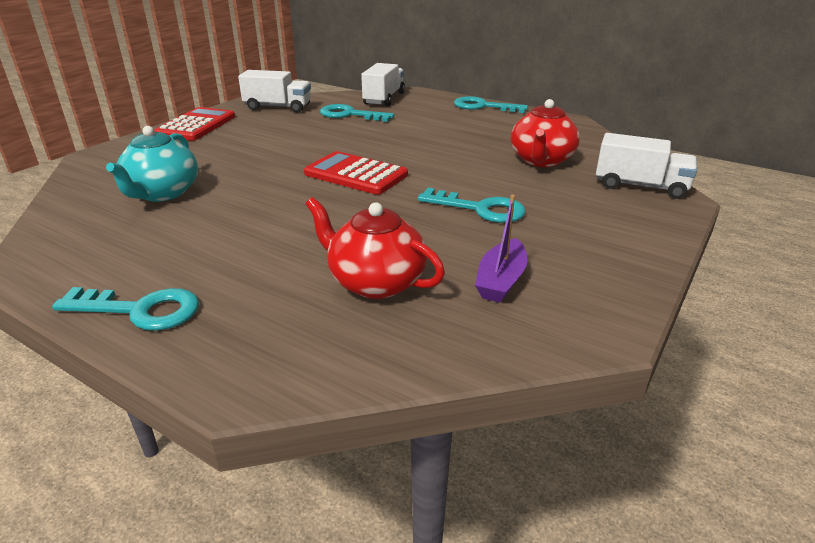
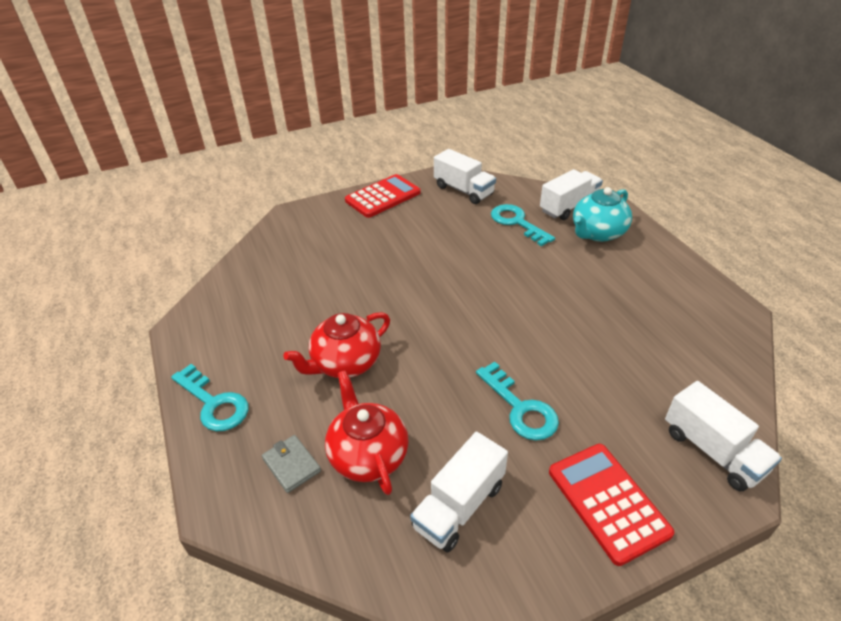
camera: 35 degrees right, 10 degrees up
(162, 193) = (304, 279): turquoise teapot -> turquoise teapot (597, 233)
(298, 319) = (291, 465): none -> grey wallet
(356, 174) = (455, 314): red calculator -> red calculator (608, 502)
(483, 106) = (661, 253): turquoise key -> none
(501, 281) = (459, 506): purple boat -> white truck
(541, 160) = (643, 365): red teapot -> red teapot (345, 363)

